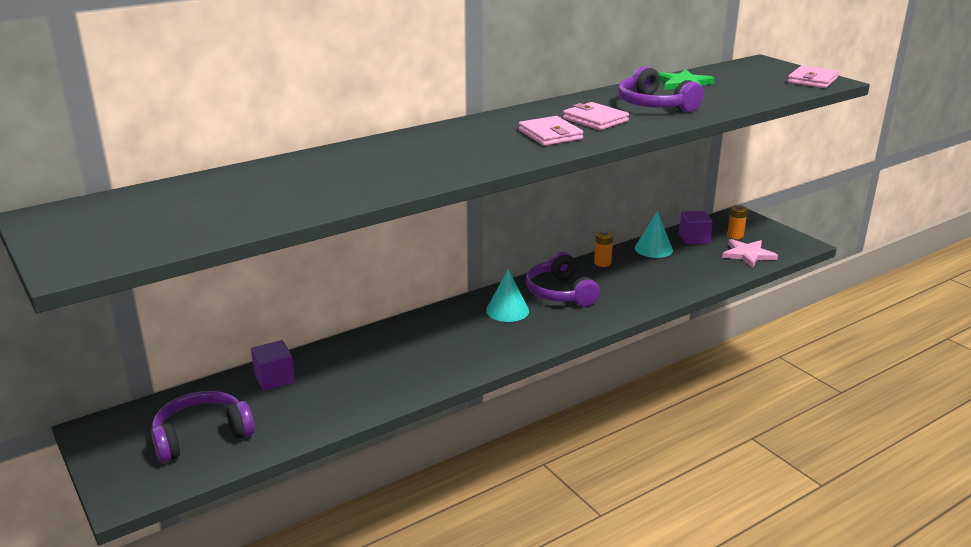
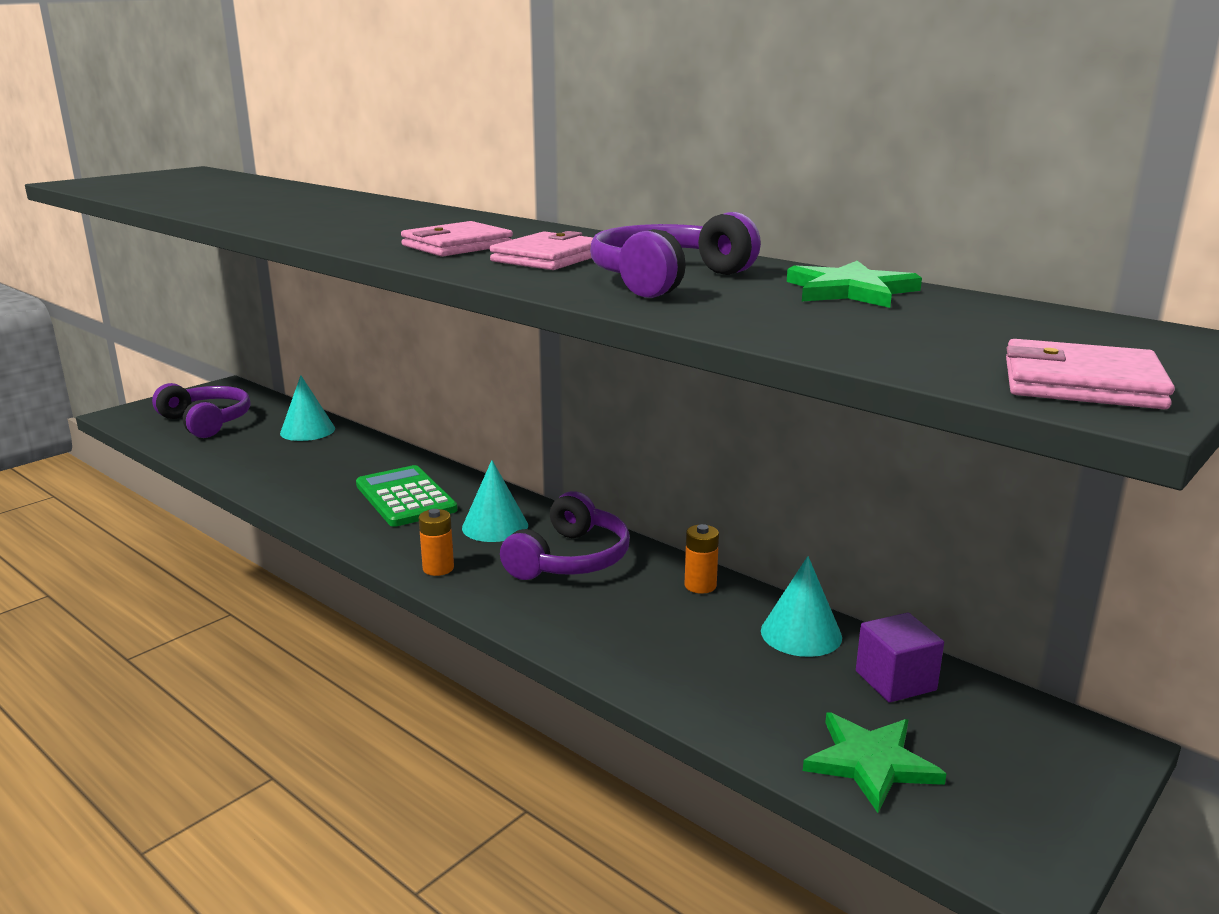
camera: 75 degrees right, 5 degrees down
(274, 378) = (307, 430): purple cube -> turquoise cone
(445, 338) = (405, 497): none -> green calculator
(560, 292) = (570, 559): purple headphones -> purple headphones turned 150 degrees clockwise
(735, 236) = (964, 740): orange battery -> orange battery (438, 568)
(748, 254) = (871, 763): pink star -> green star

